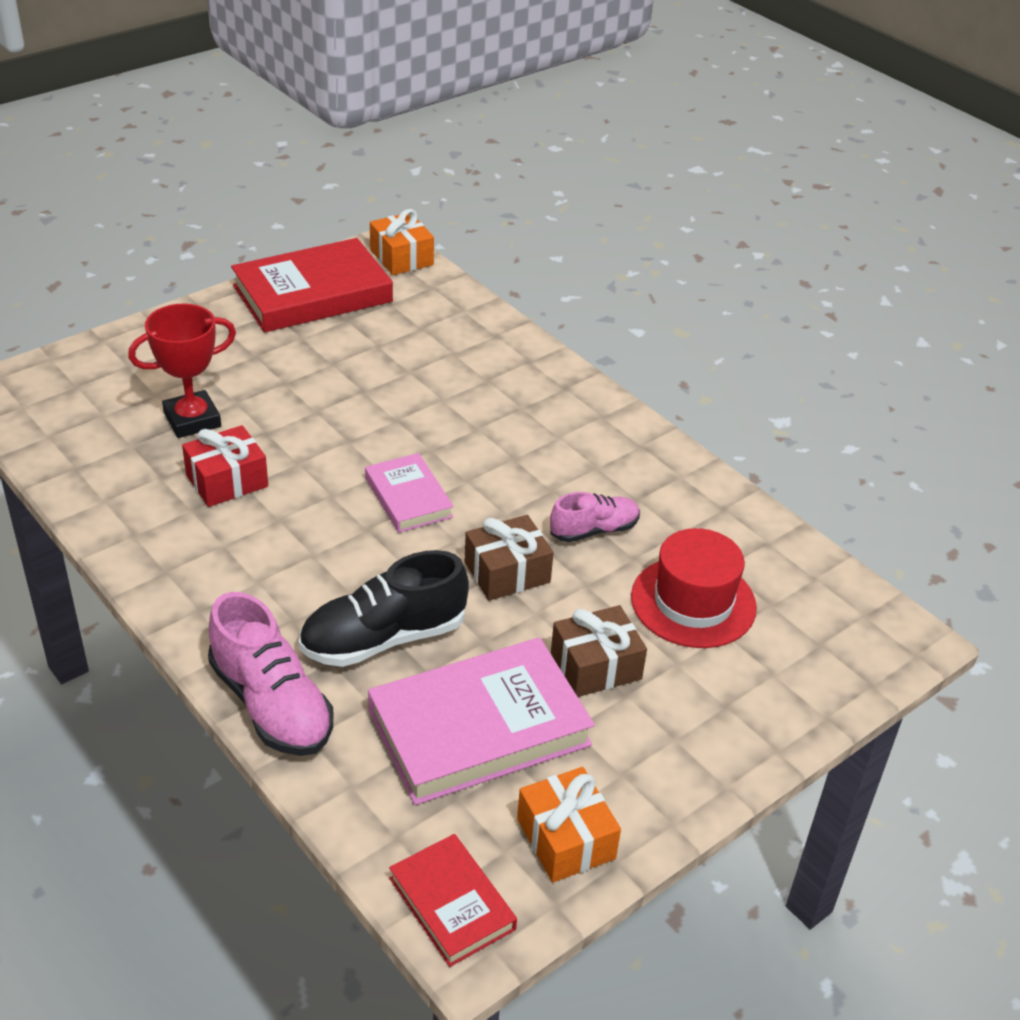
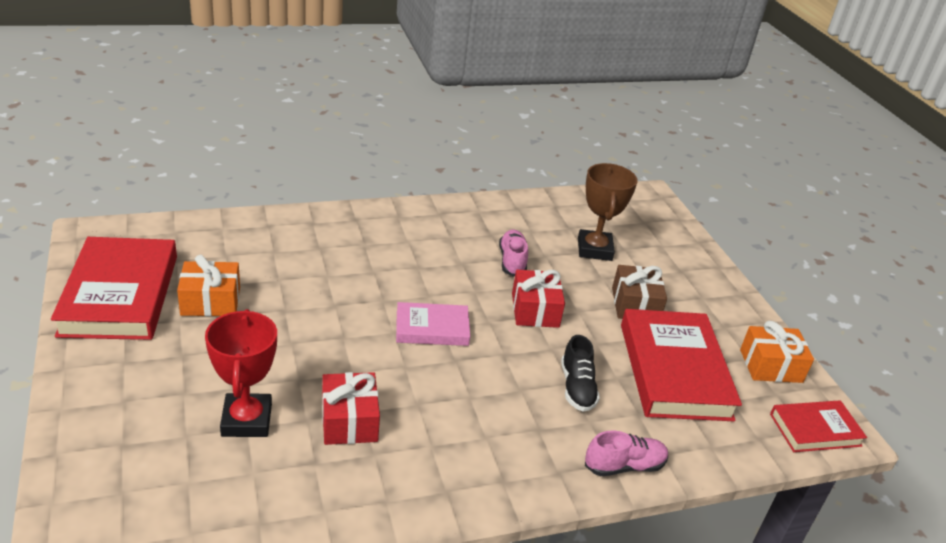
camera: 70 degrees left, 5 degrees down
(272, 704) = (624, 466): pink shoe -> pink shoe, size x0.61
(383, 638) = (577, 388): black shoe -> black shoe, size x0.61
(401, 257) = (116, 233): orange gift -> orange gift (210, 301)
(479, 728) = (674, 371): pink book -> red book
(507, 572) = (535, 310): brown gift -> red gift
(693, 602) = (594, 249): red hat -> brown trophy

